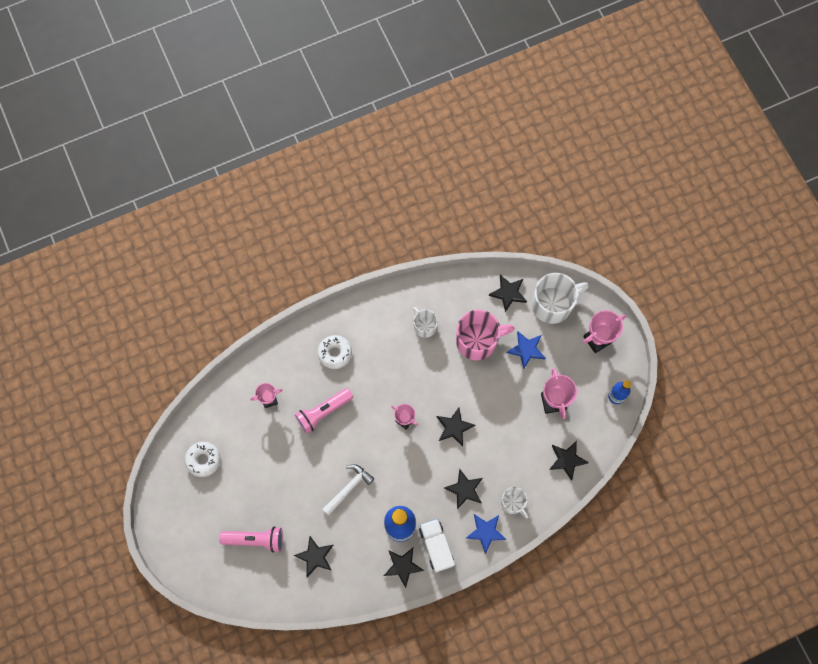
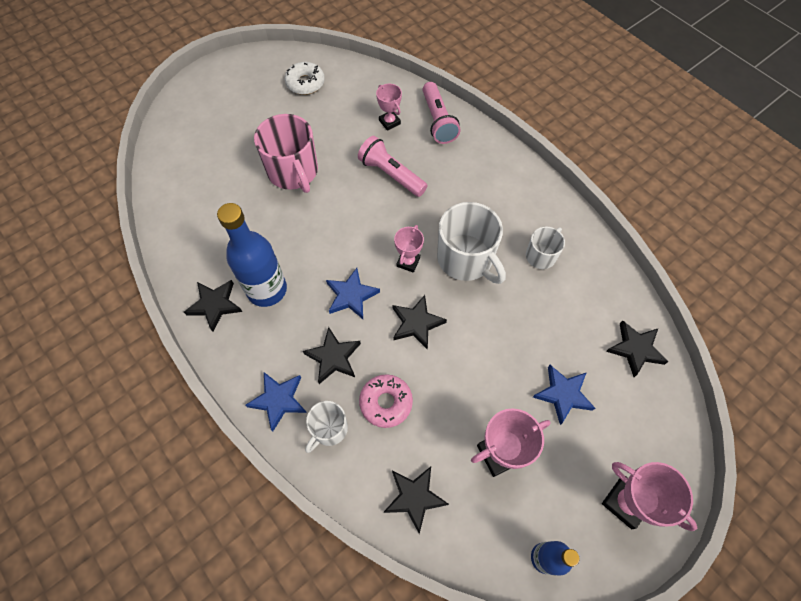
camera: 75 degrees right, 10 degrees down
(255, 539) = (225, 147): pink flashlight -> pink flashlight (438, 121)
(315, 556) = (214, 208): black star -> none
(335, 353) = (467, 169): white donut -> none
(348, 488) = (305, 222): white hammer -> none
(421, 467) = (351, 296): none -> blue star
(436, 546) = (248, 339): white truck -> none
(478, 340) = (549, 325): pink mug -> pink mug (293, 172)
(504, 462) = (386, 402): none -> pink donut
(553, 304) = (649, 417): white mug -> white mug (466, 259)

